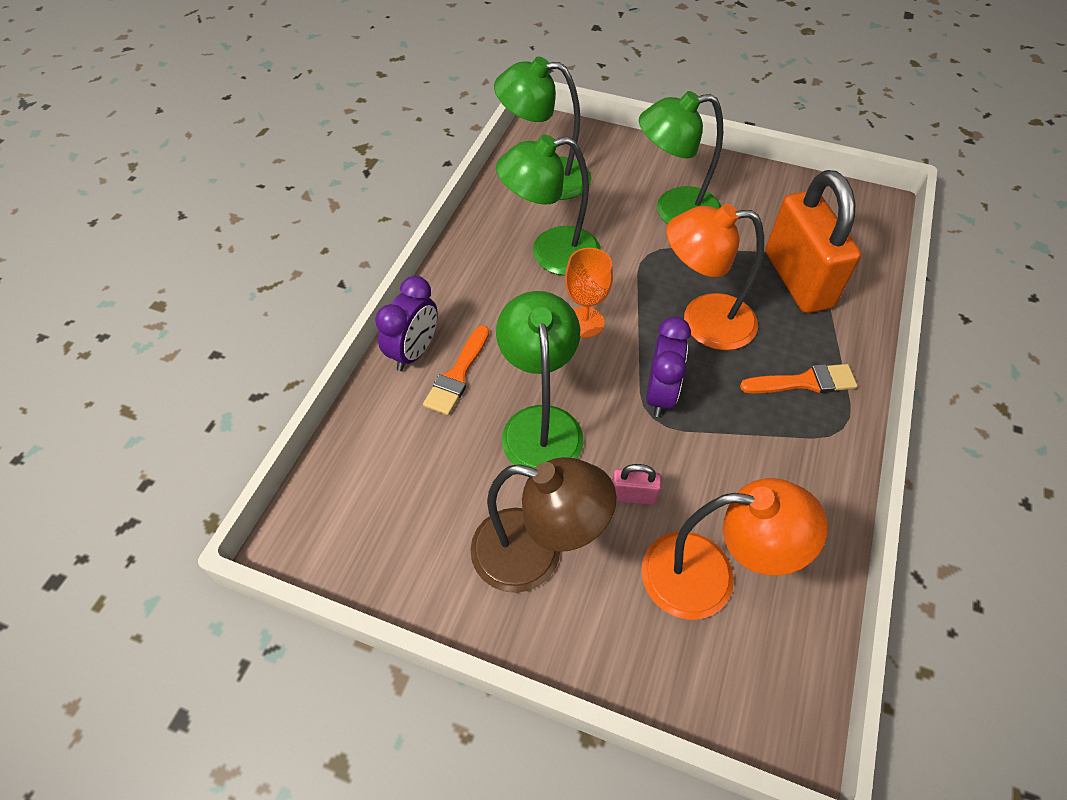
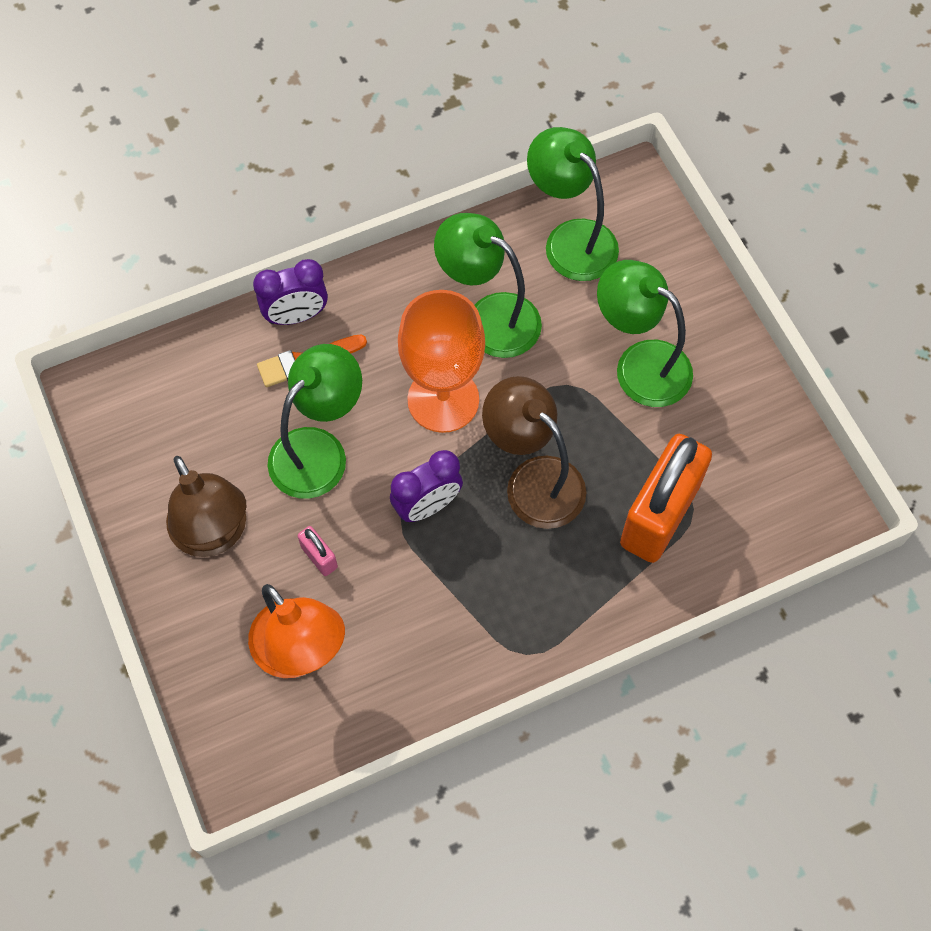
camera: 45 degrees right, 10 degrees up
(584, 322) = (443, 400): orange goblet -> orange goblet, size x1.74
(703, 321) = (533, 480): orange lamp -> brown lamp
(804, 382) = (545, 596): orange brush -> none

